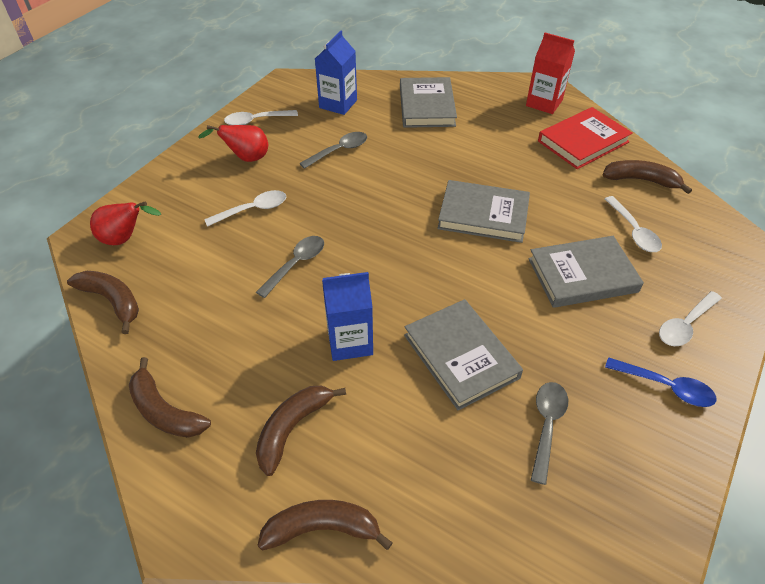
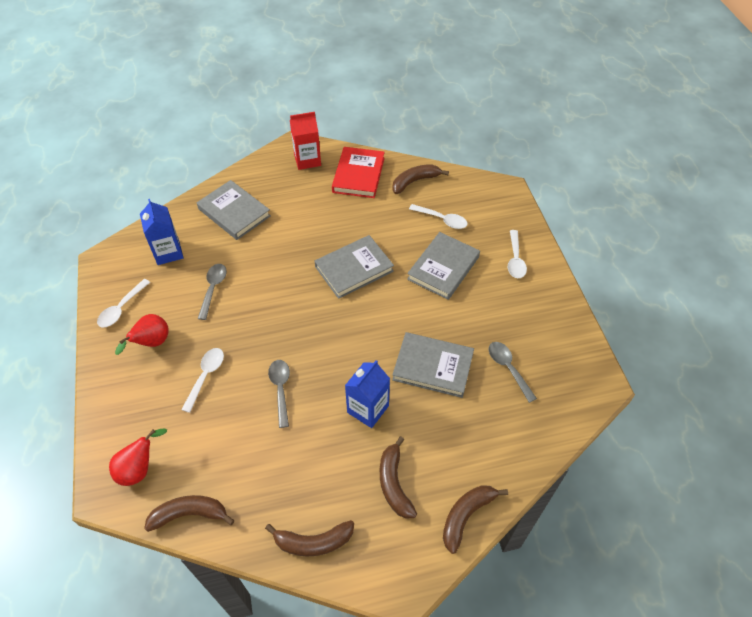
camera: 45 degrees left, 5 degrees up
(666, 387) = (537, 302): blue spoon -> none

